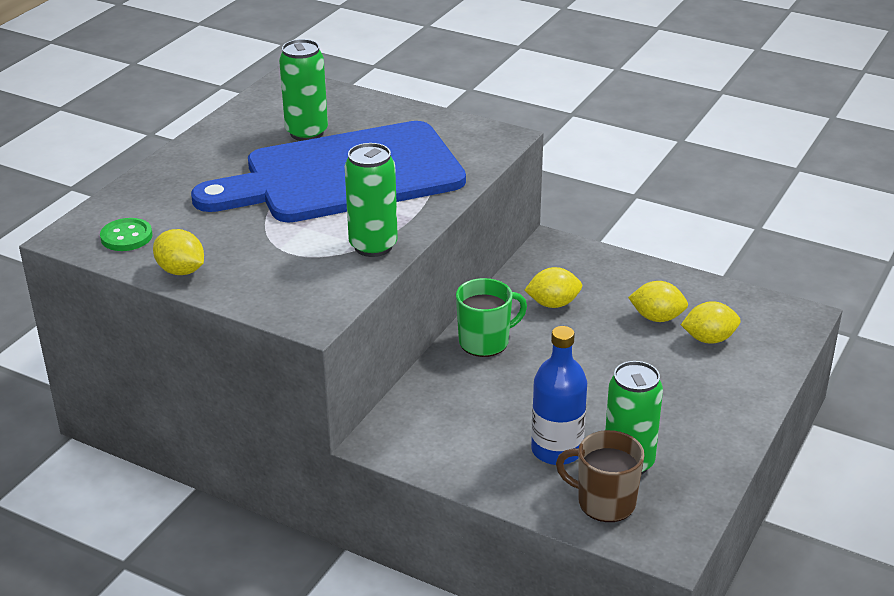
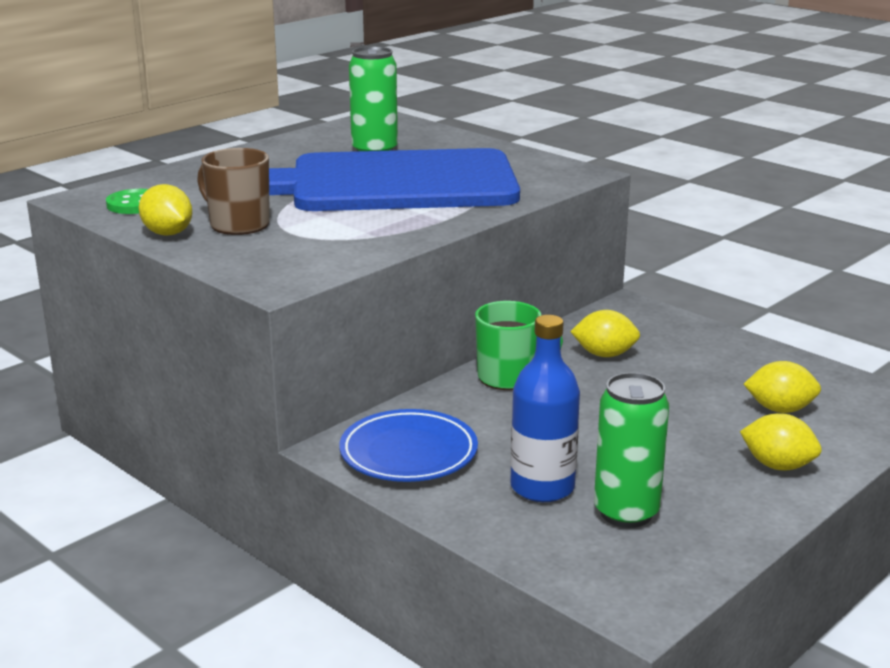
camera: 15 degrees right, 10 degrees down
(373, 246) = (384, 237): green can -> none
(438, 436) = (408, 453): none -> blue plate
(604, 502) = (577, 548): brown mug -> brown mug (238, 224)
(657, 318) = (723, 382): yellow lemon -> yellow lemon (777, 466)

